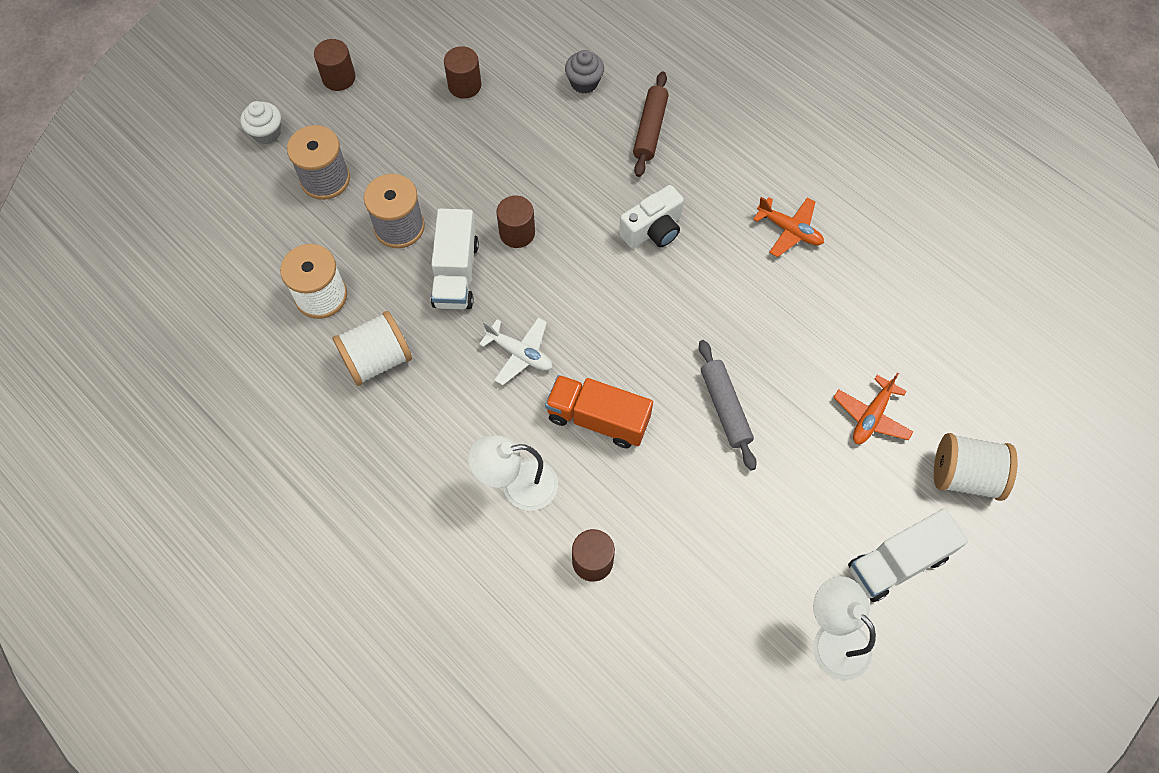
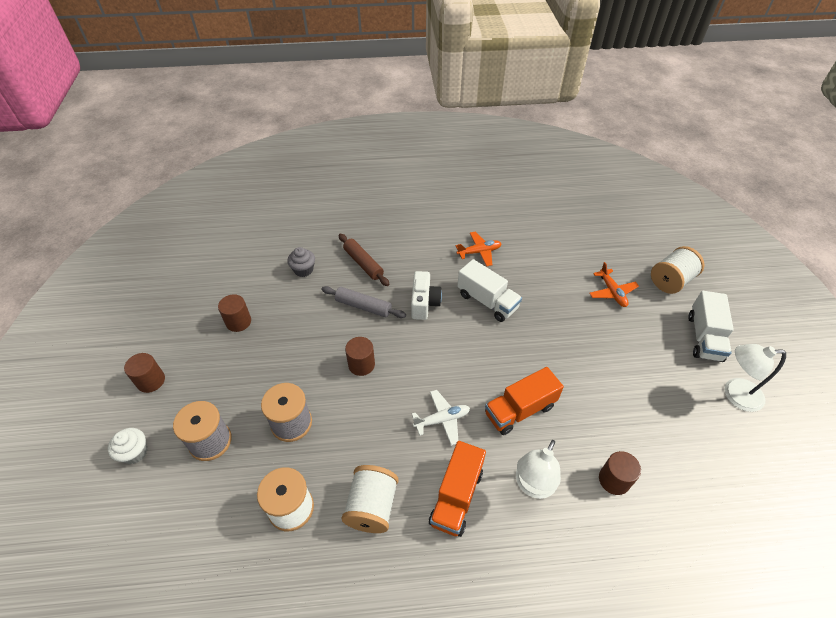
camera: 50 degrees left, 15 degrees down
(447, 424) = (456, 496): none -> orange truck
(456, 273) = (356, 415): white truck -> white truck (487, 301)
(725, 408) = (560, 346): grey rolling pin -> grey rolling pin (363, 306)

